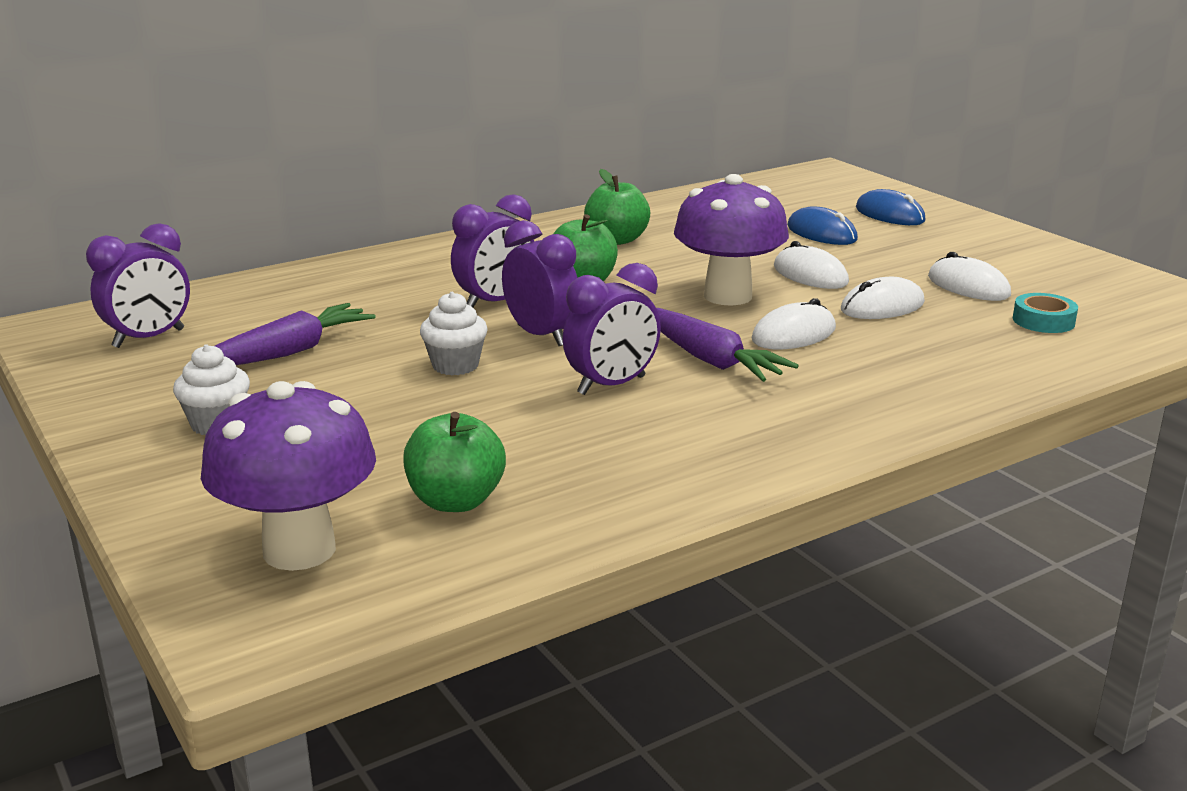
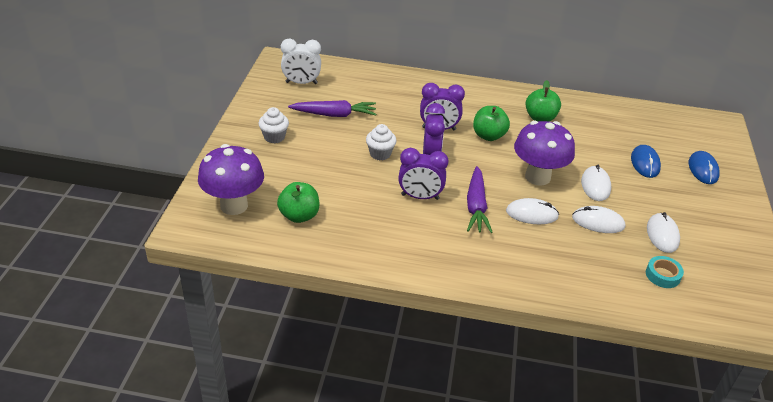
camera: 40 degrees right, 15 degrees up
(149, 338) = (301, 83): purple clock -> white clock

